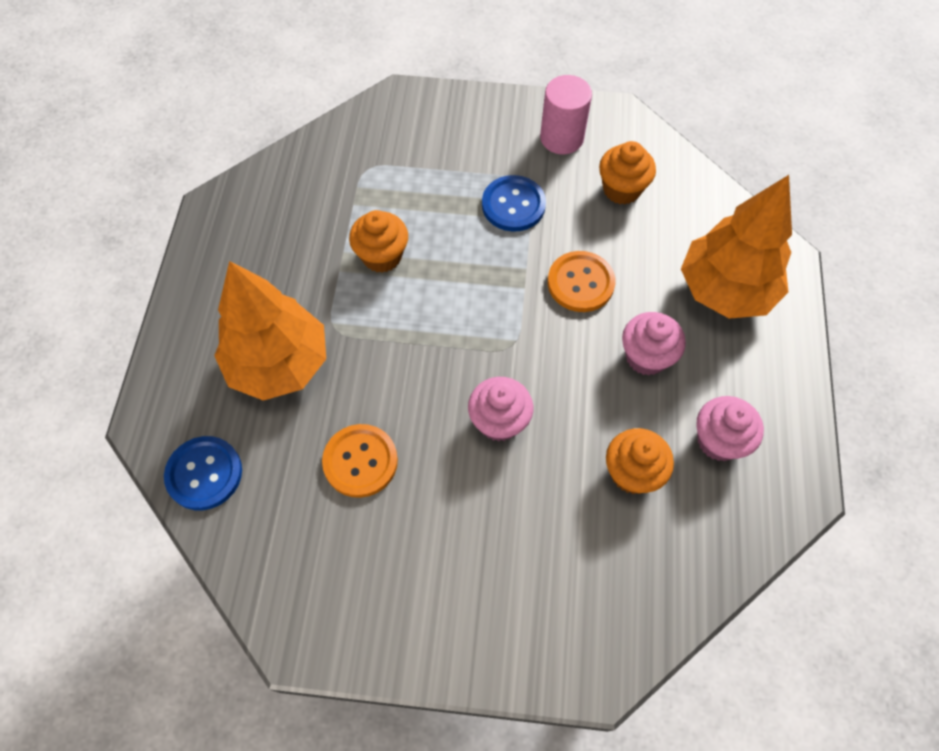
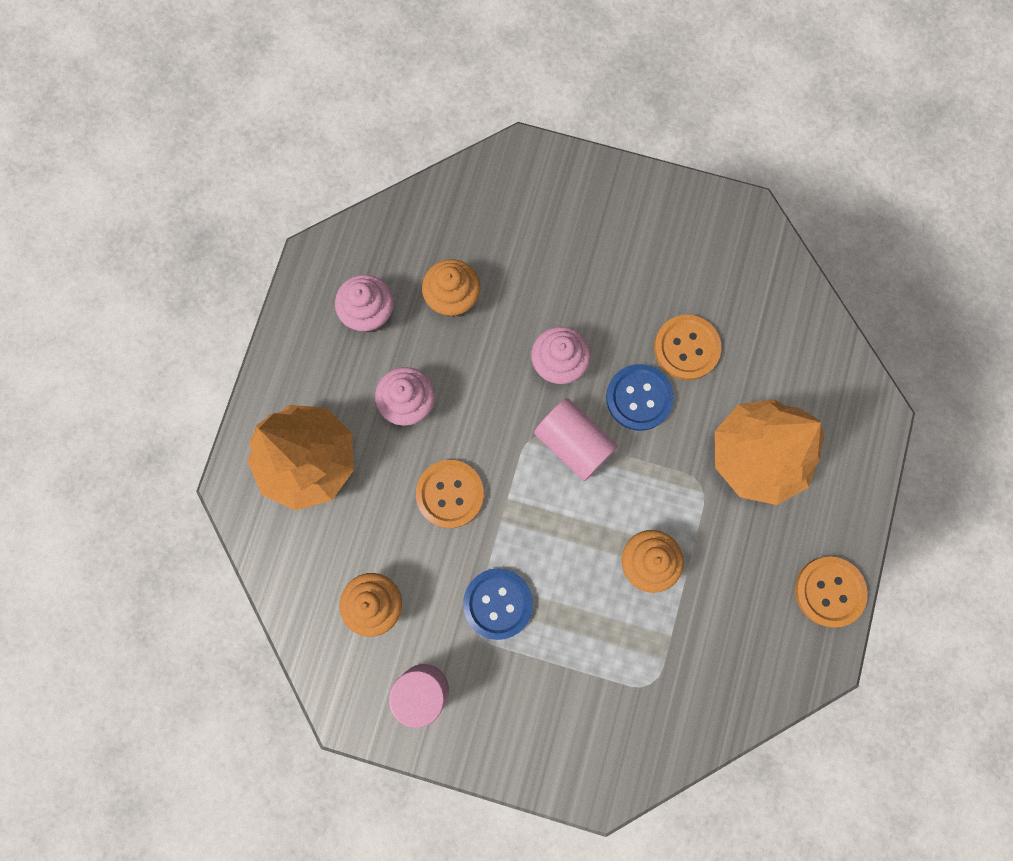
camera: 170 degrees left, 15 degrees up
(204, 474) = (823, 360): blue button -> blue button (639, 398)
(206, 258) = (829, 591): none -> orange button
(469, 346) = (573, 443): none -> pink cylinder

